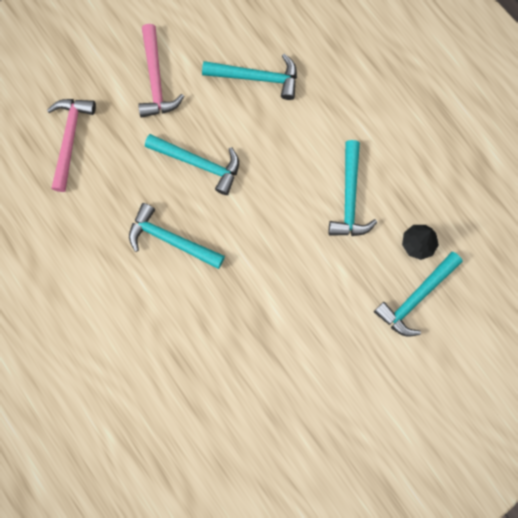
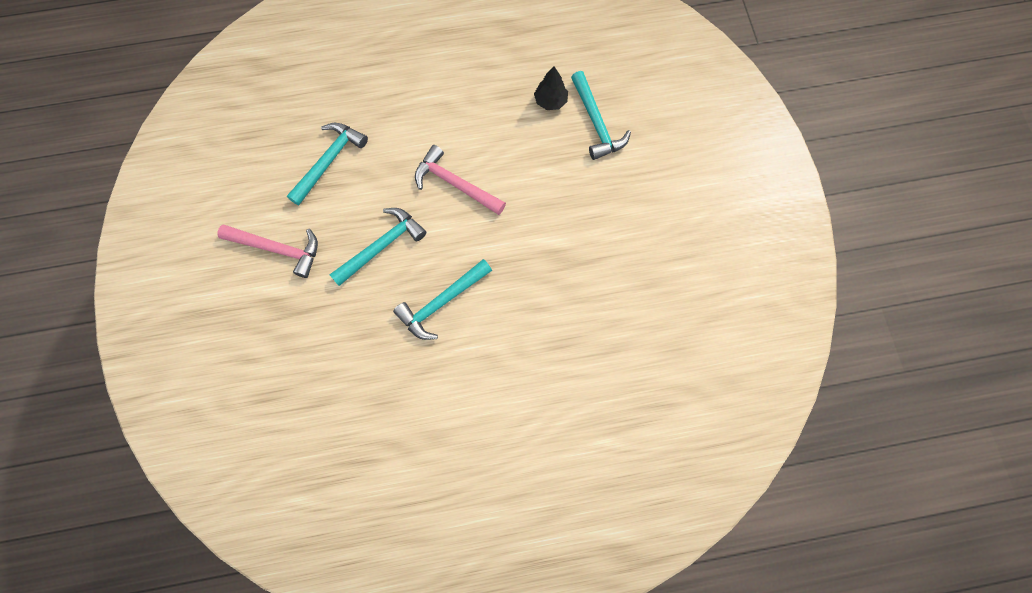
camera: 65 degrees left, 5 degrees down
(70, 139) = (289, 355): pink hammer -> pink hammer (455, 184)
(350, 198) = (482, 135): turquoise hammer -> none

